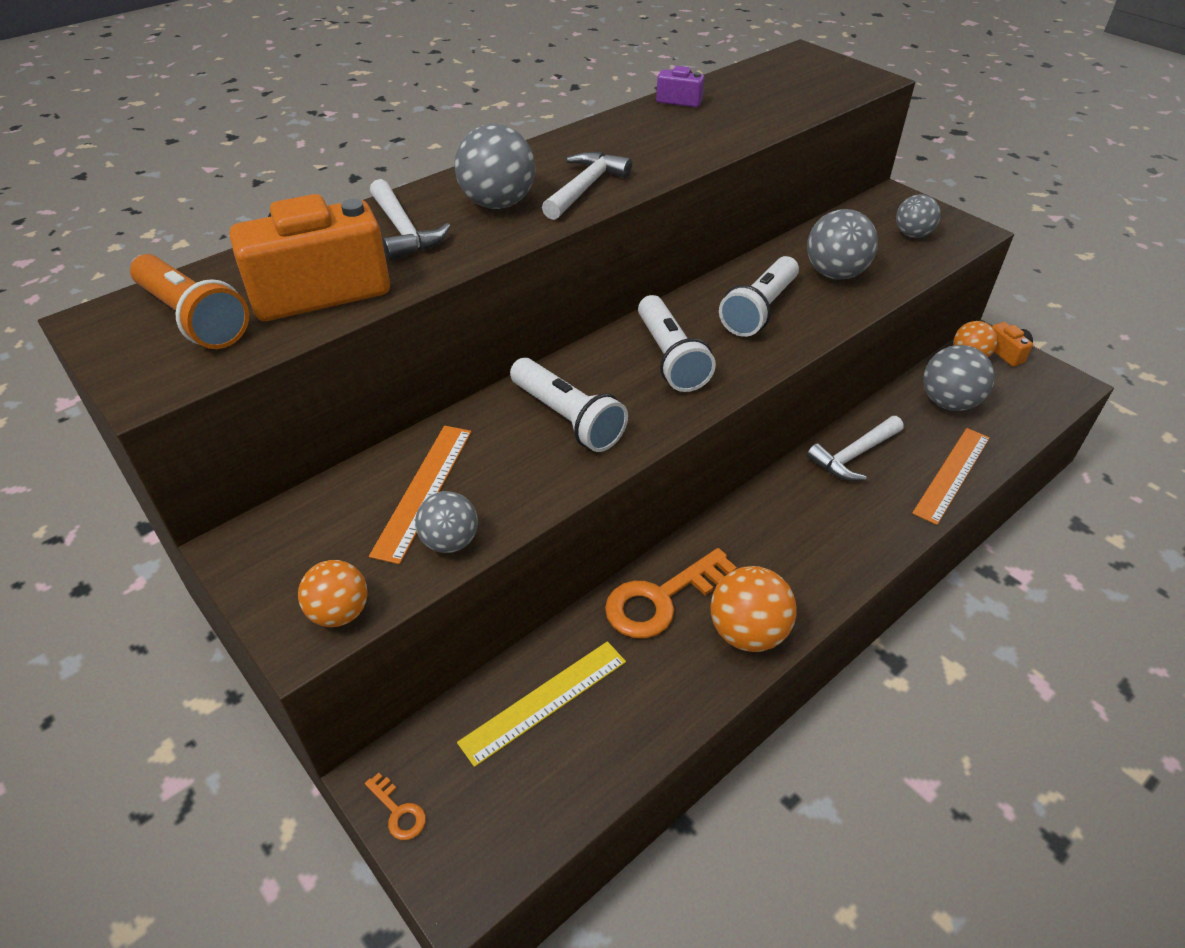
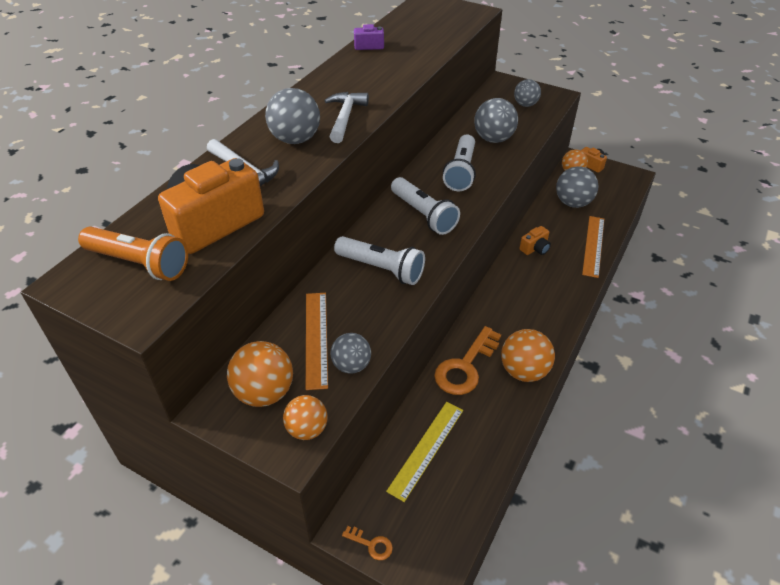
camera: 20 degrees left, 0 degrees up
(314, 544) = (264, 392): none -> orange ball
(854, 455) = (535, 248): white hammer -> orange camera

